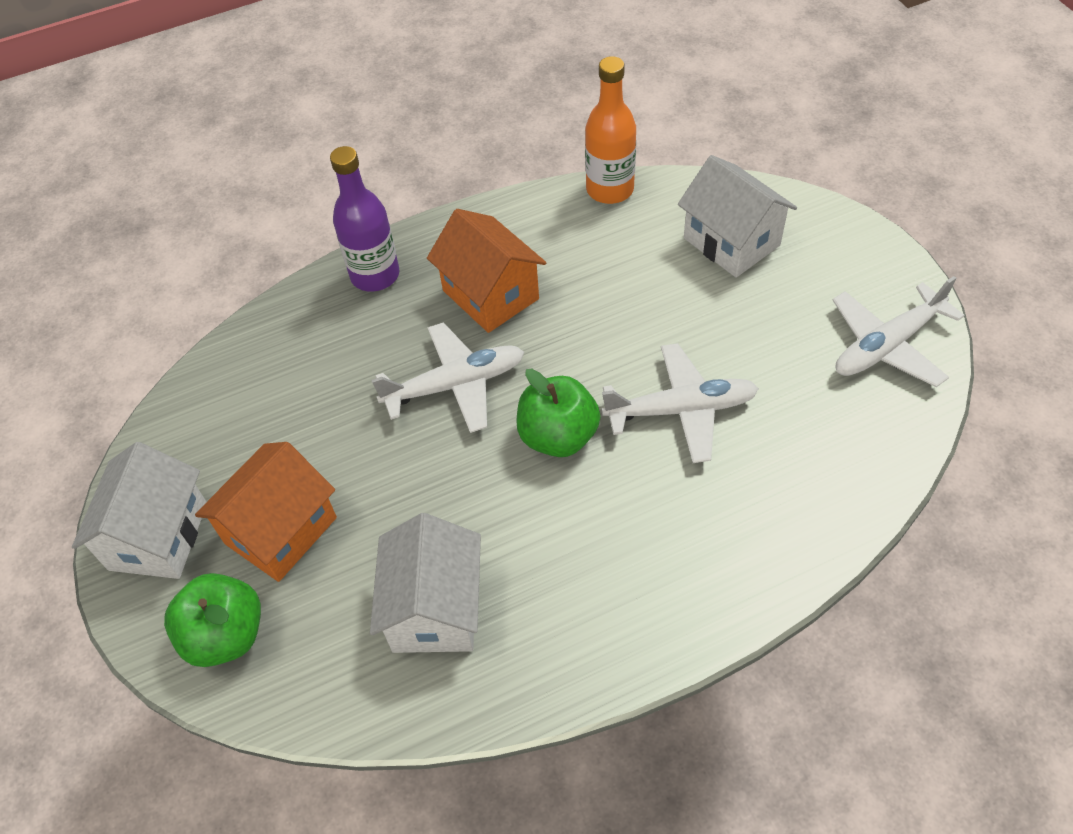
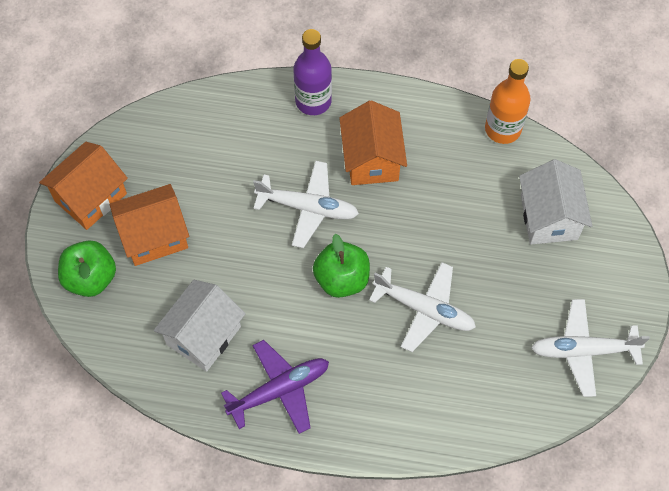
camera: 30 degrees right, 10 degrees up
(158, 536) = (90, 197): white house -> orange house
(585, 611) = (279, 390): none -> purple plane

